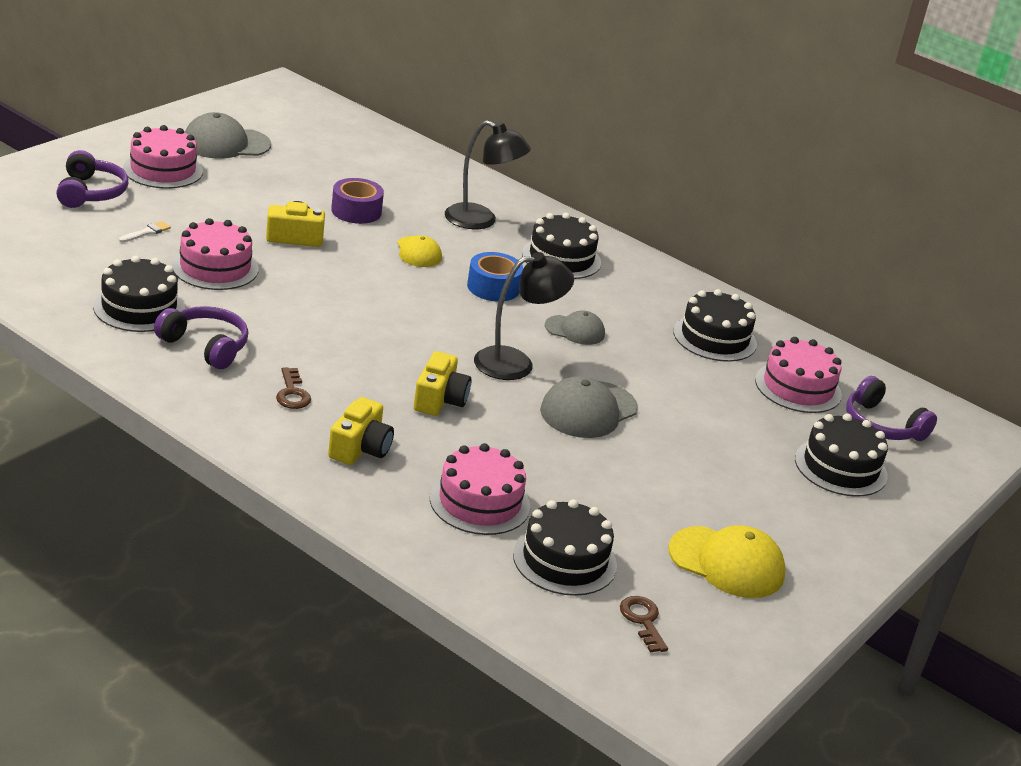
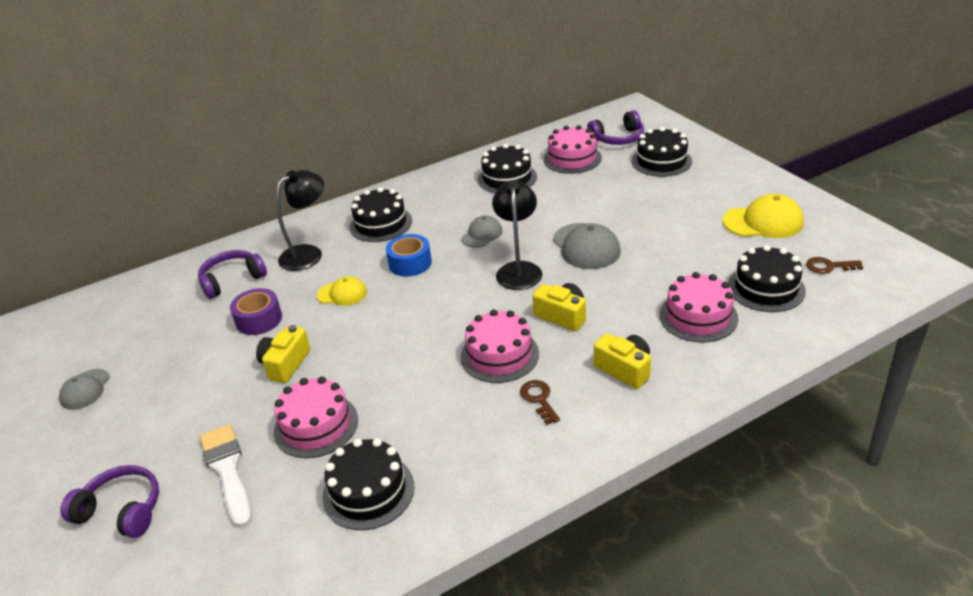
camera: 60 degrees left, 5 degrees up
(146, 232) = (228, 470): white brush -> white brush, size x2.21
(163, 170) = (108, 444): pink cake -> pink cake (499, 355)
(205, 346) = (451, 448): purple headphones -> purple headphones (232, 280)
(226, 143) = (85, 389): grey cap -> grey cap, size x0.62
(292, 393) = (539, 399): brown key -> brown key turned 120 degrees counterclockwise
(727, 562) = (763, 222): yellow cap -> yellow cap turned 45 degrees clockwise

